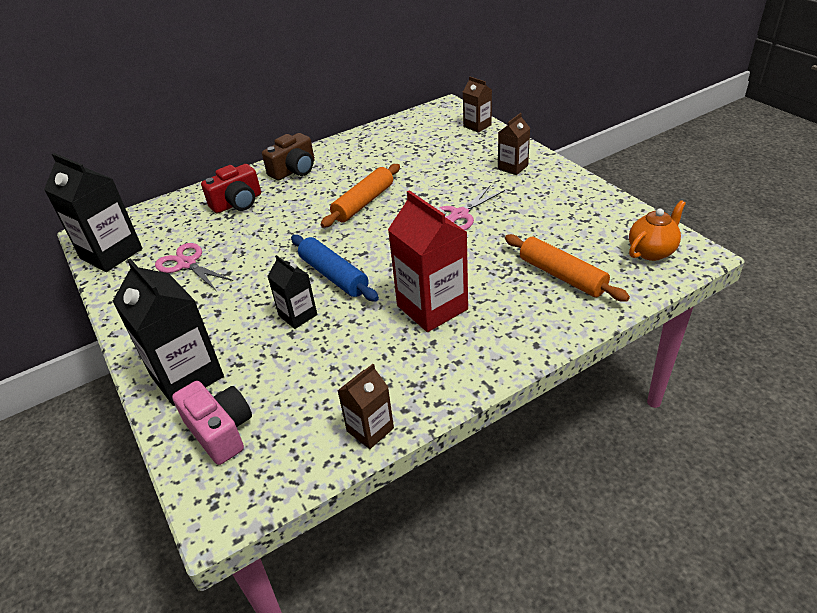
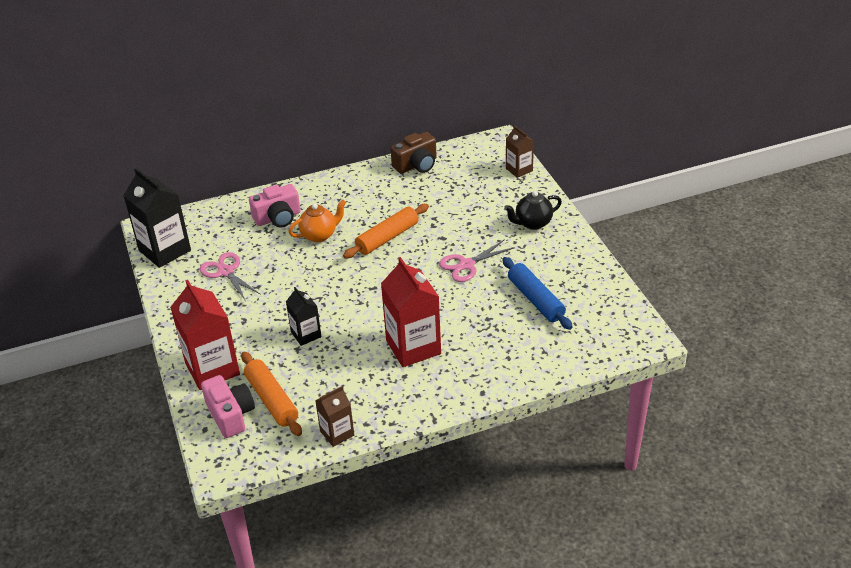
camera: 10 degrees right, 0 degrees up
(187, 376) = (212, 369): black carton -> red carton
(237, 203) = (278, 218): red camera -> pink camera
(294, 170) = (335, 191): brown camera -> brown camera (416, 165)
(334, 275) = (343, 304): blue rolling pin -> blue rolling pin (535, 300)
(512, 167) = (532, 223): brown carton -> black teapot
(562, 276) = (528, 338): orange rolling pin -> orange rolling pin (272, 400)
(652, 251) = (613, 330): orange teapot -> orange teapot (319, 235)

